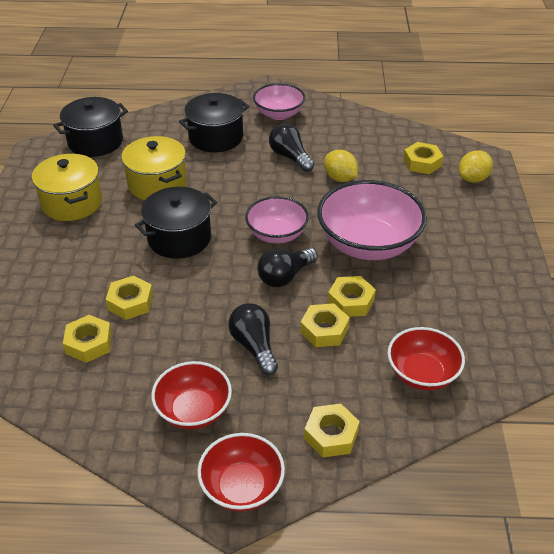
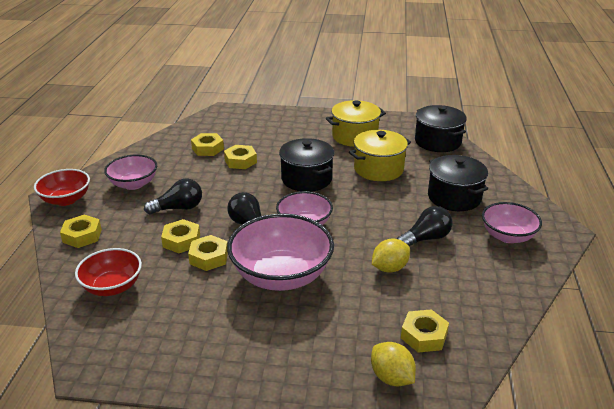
camera: 95 degrees right, 10 degrees down
(193, 410) = (133, 184): red bowl -> pink bowl

